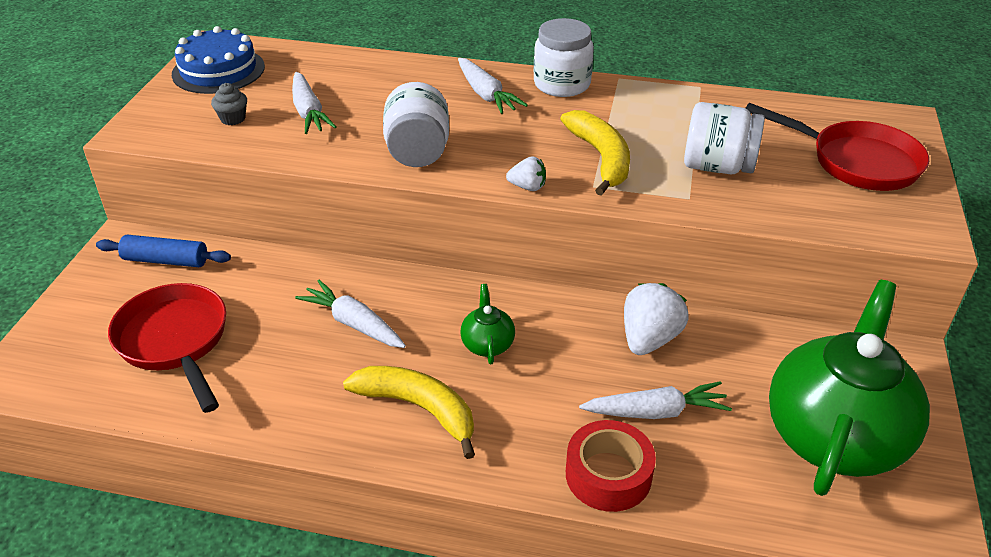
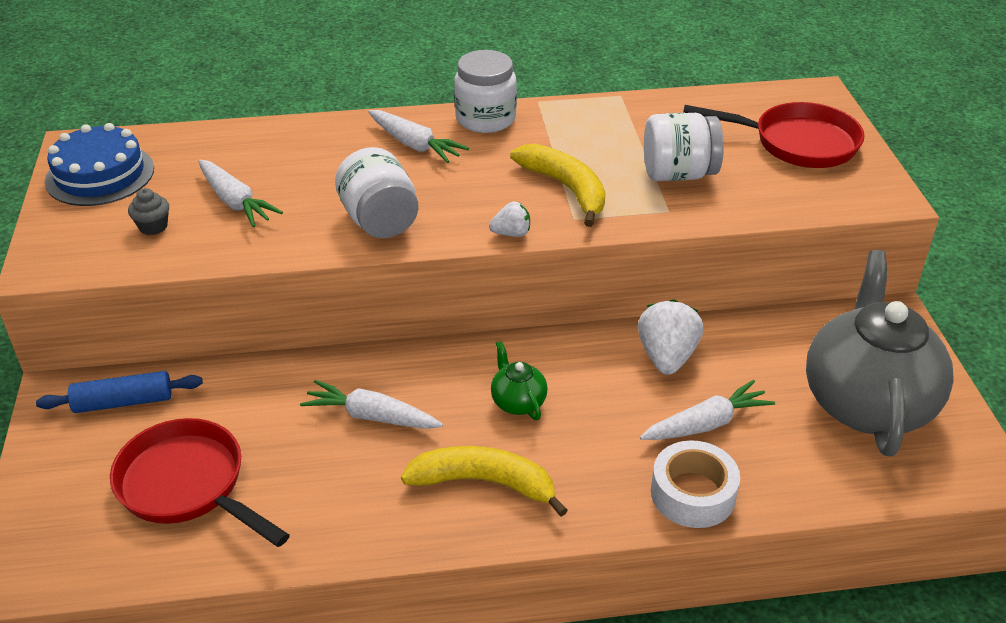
camera: 20 degrees left, 0 degrees up
(608, 475) = (693, 494): red tape -> white tape
(834, 435) = (866, 402): green teapot -> grey teapot

